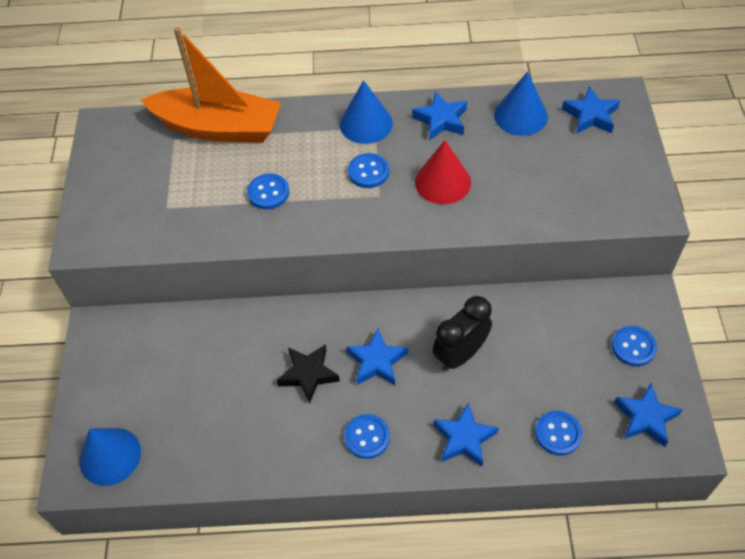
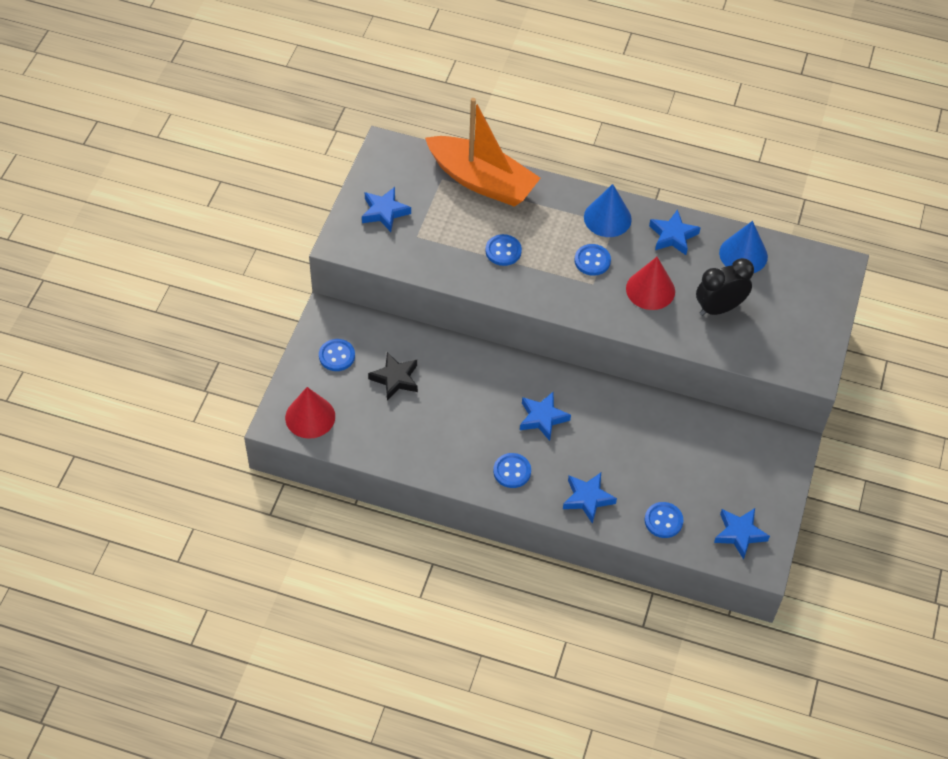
camera: 15 degrees right, 0 degrees up
(110, 456) = (310, 417): blue cone -> red cone
(308, 374) = (484, 409): black star -> black star (395, 379)
(460, 354) = (612, 436): black clock -> black clock (719, 308)
(590, 115) = (804, 274): blue star -> blue star (384, 212)
(633, 347) = (757, 478): blue button -> blue button (337, 356)

